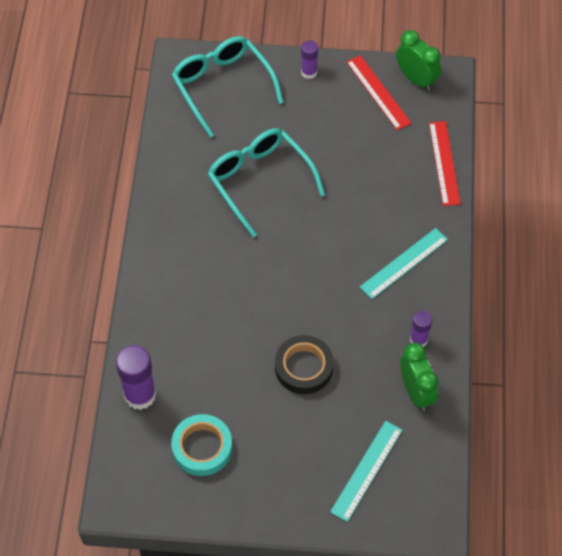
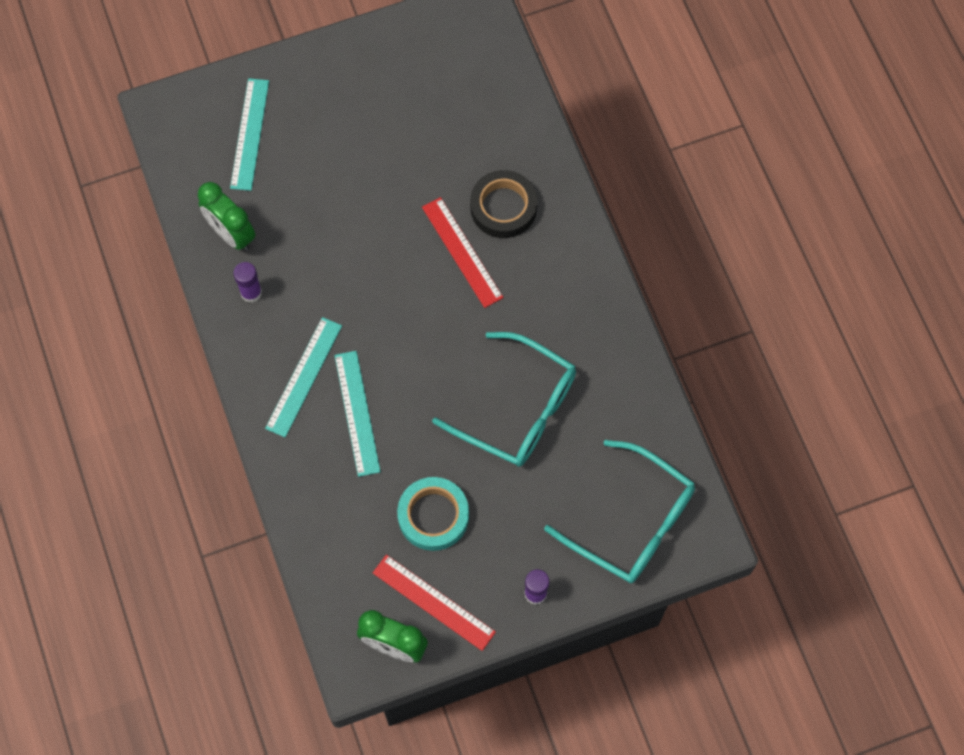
camera: 155 degrees right, 10 degrees up
(140, 395) = (514, 112): purple glue stick -> none
(202, 447) = (424, 88): turquoise tape -> turquoise tape (433, 516)
(304, 367) = (361, 210): black tape -> black tape (503, 207)
(376, 224) = (357, 413): none -> turquoise ruler
(444, 163) = (309, 532): red ruler -> red ruler (462, 252)

